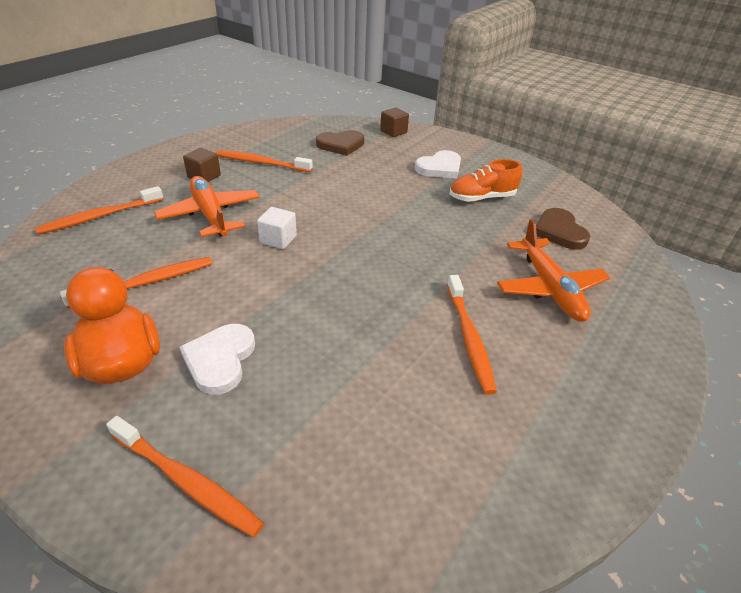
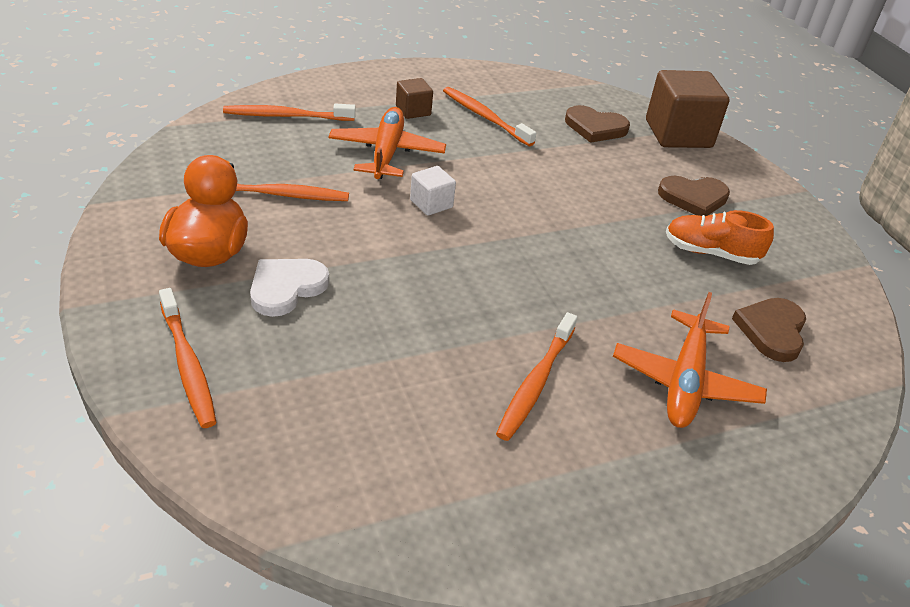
camera: 30 degrees right, 0 degrees up
(393, 132) = (678, 134): brown cube -> brown cube, size x2.03
(440, 168) = (693, 198): white heart -> brown heart

